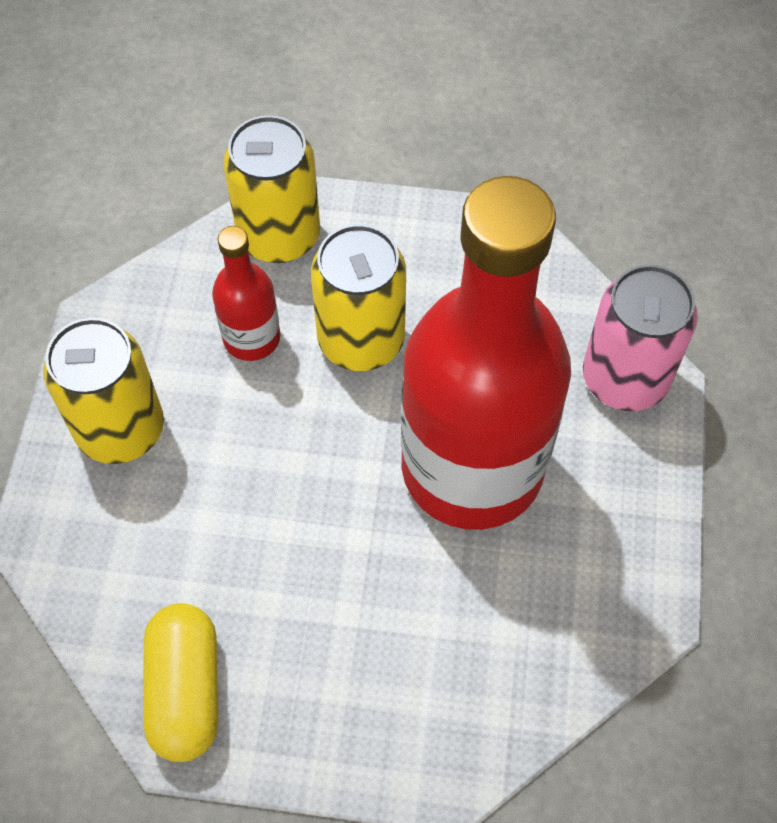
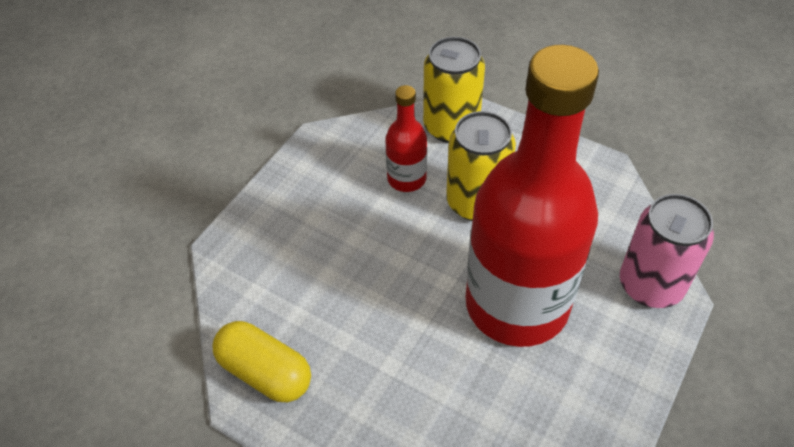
camera: 25 degrees right, 10 degrees down
(120, 429) = (301, 204): yellow can -> none
(186, 690) = (265, 372): yellow capsule -> yellow capsule turned 75 degrees counterclockwise

